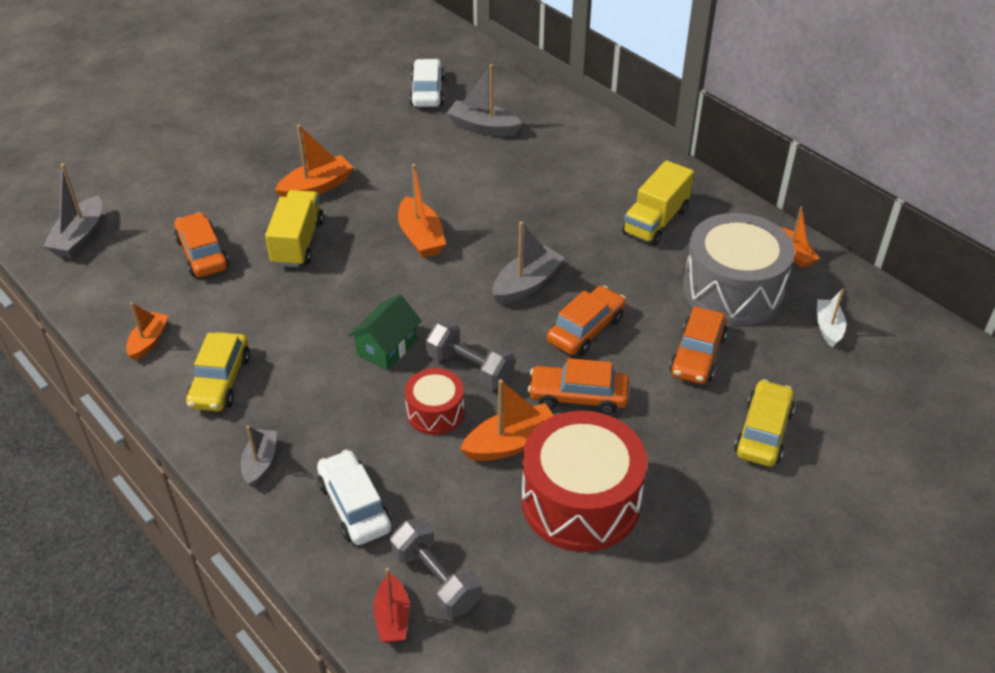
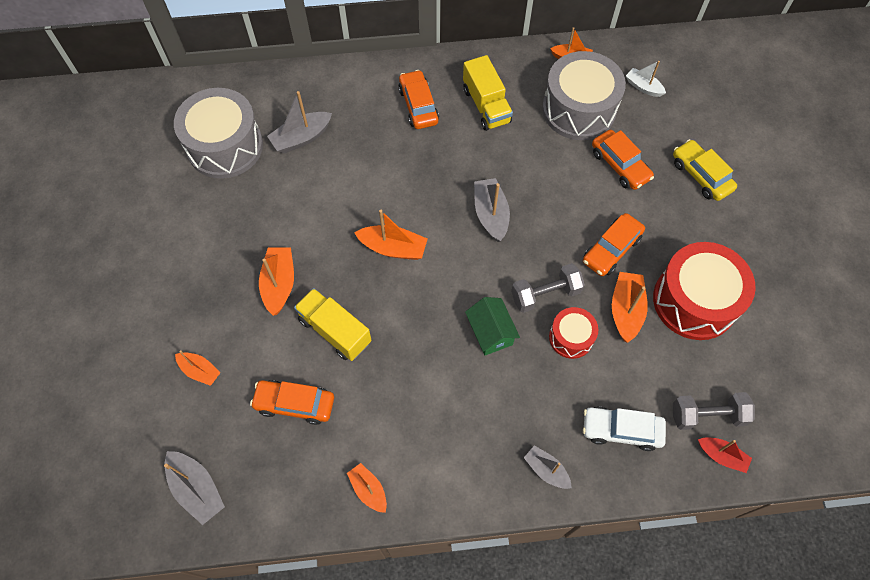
camera: 55 degrees left, 20 degrees up
(193, 185) = (200, 371): none -> orange boat
(220, 381) = (448, 458): yellow car -> none
(427, 92) = (225, 146): white car -> grey drum
(586, 329) = (557, 208): orange car -> orange car (418, 105)

